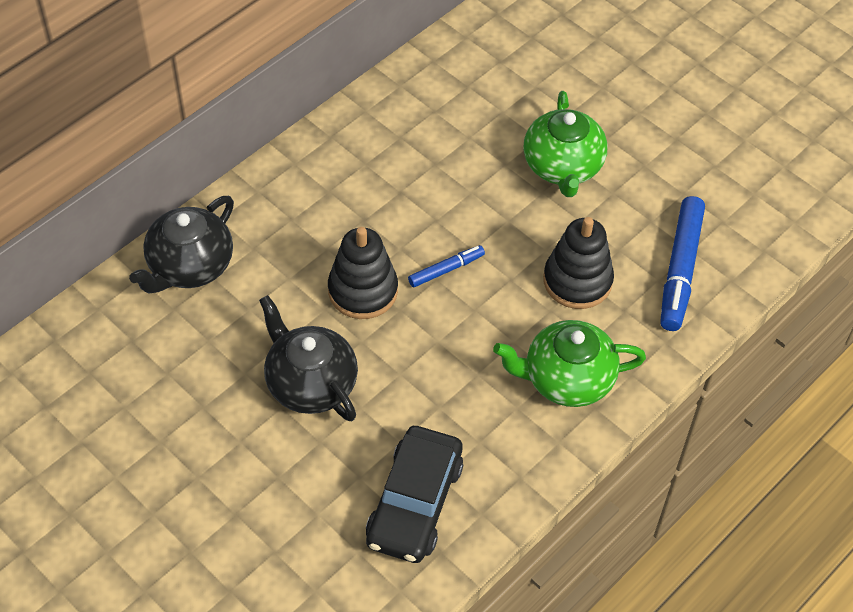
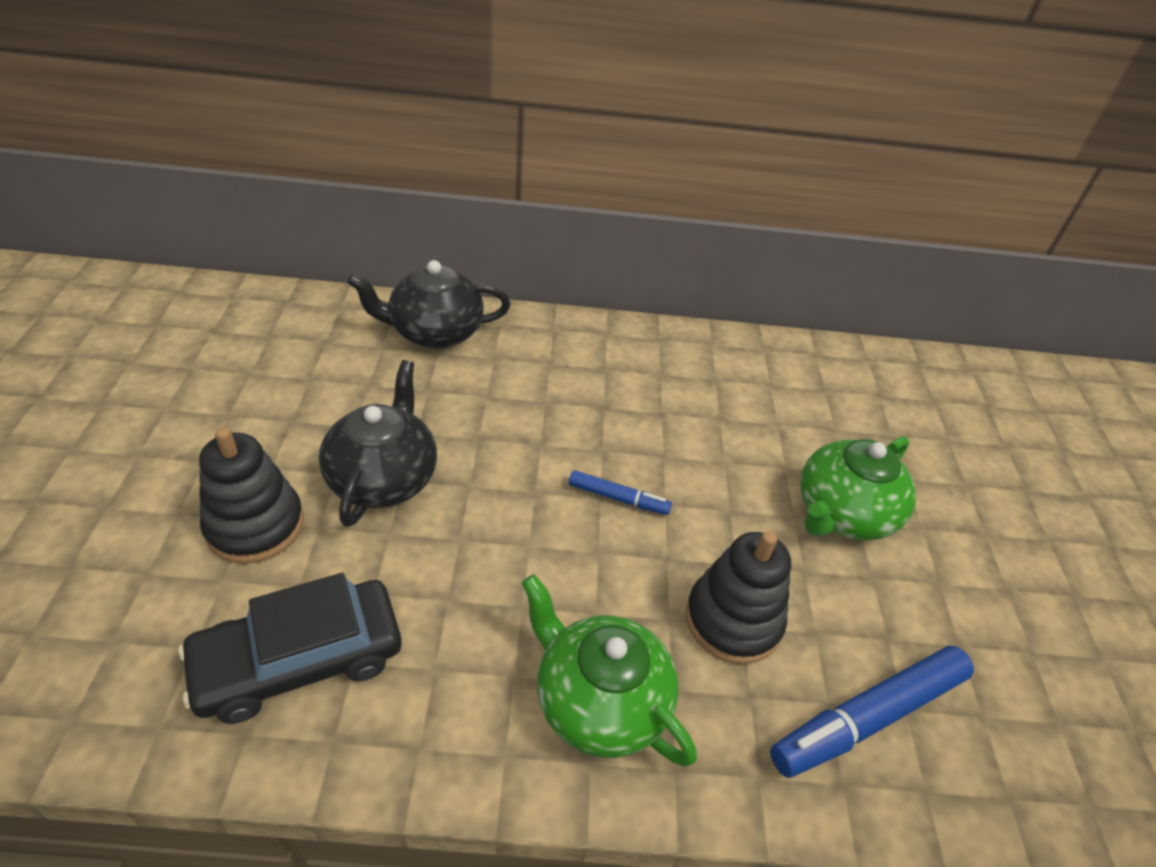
camera: 45 degrees right, 10 degrees down
(363, 291) = (527, 452): black stacking toy -> black stacking toy (255, 525)

